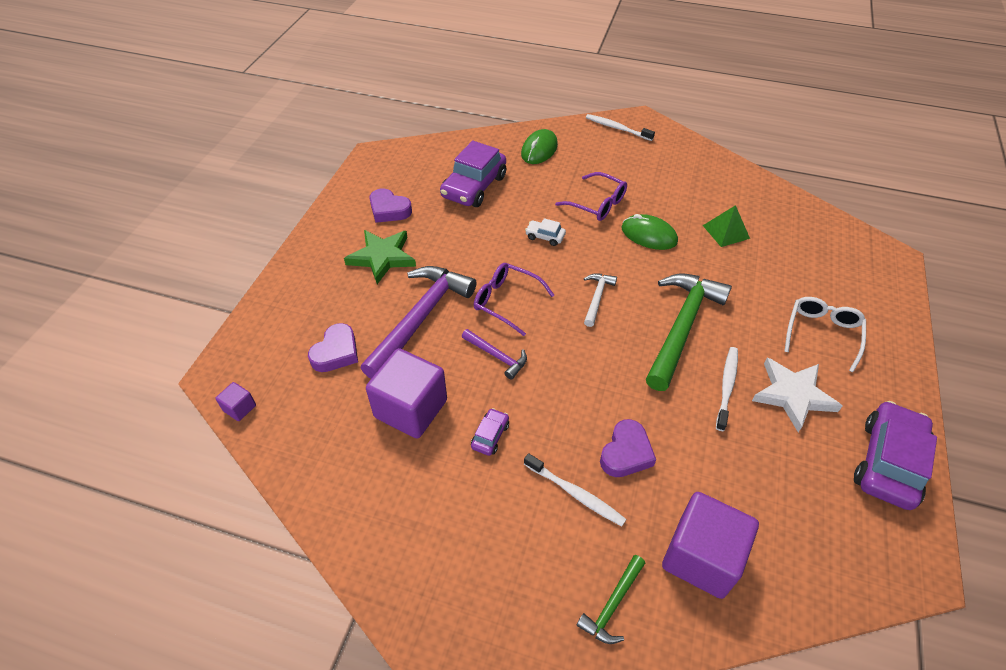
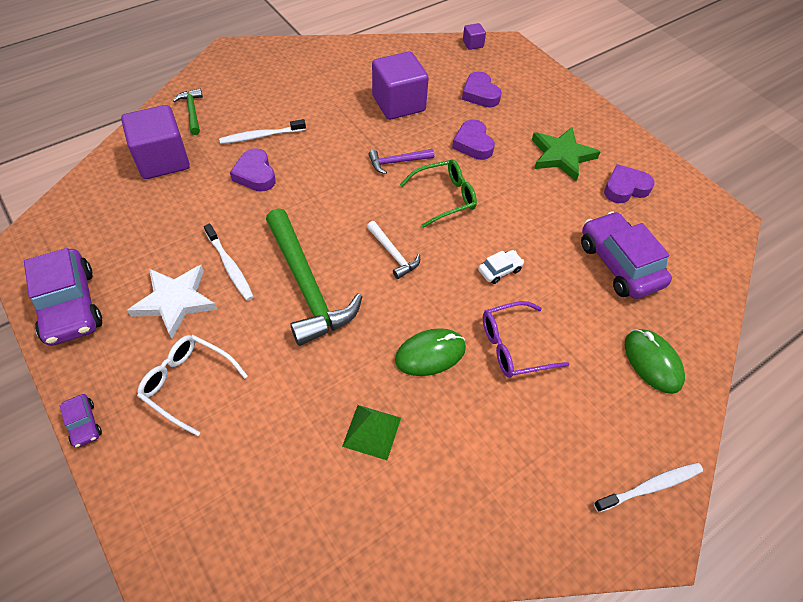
camera: 125 degrees right, 5 degrees up
(420, 318) = (473, 144): purple hammer -> purple heart
(490, 436) = (340, 125): purple car -> purple car (83, 424)
(506, 301) = (444, 197): purple glasses -> green glasses
(822, 334) = (188, 383): white glasses -> white glasses turned 150 degrees clockwise

